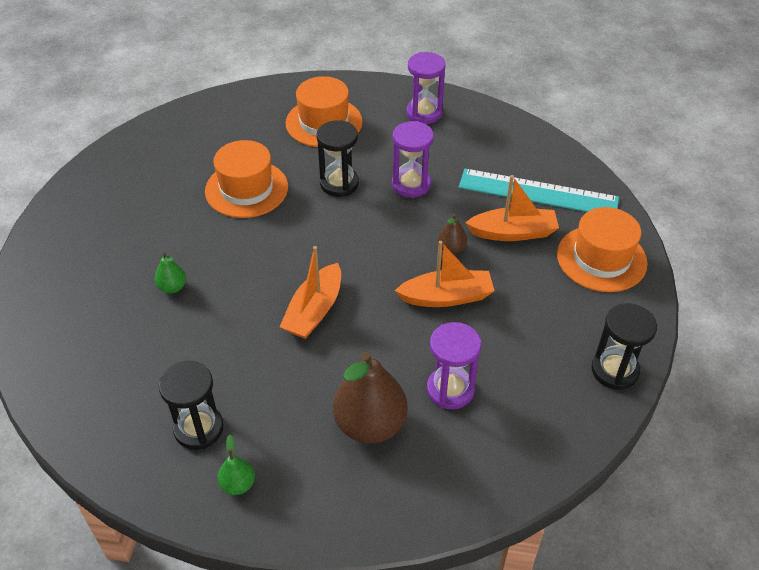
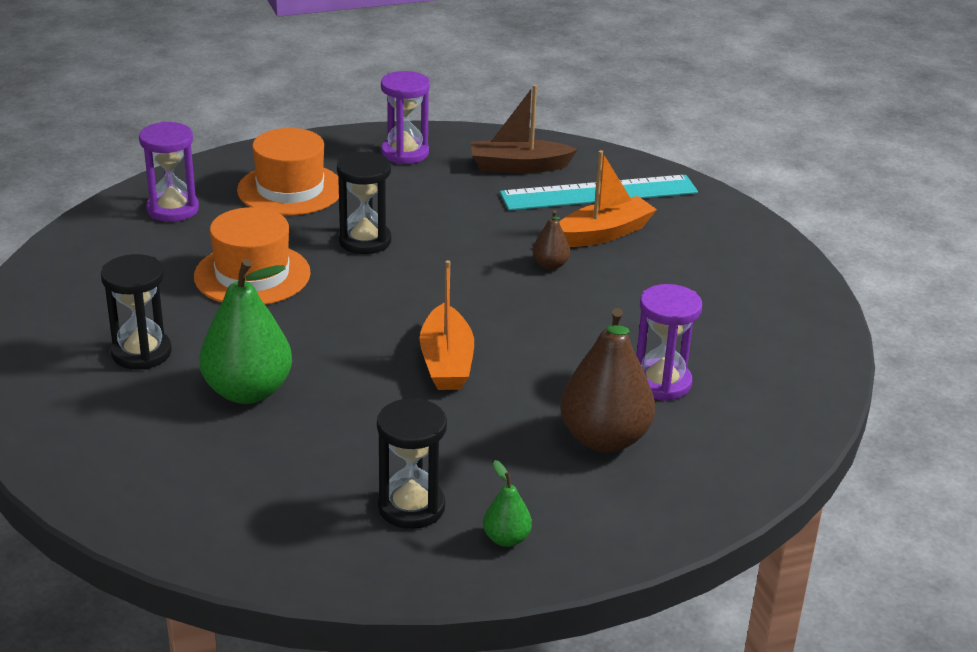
camera: 30 degrees left, 15 degrees down
(172, 287) = (248, 391): green pear -> green pear, size x2.10
(411, 184) = (451, 221): purple hourglass -> purple hourglass (173, 209)
(446, 297) = (584, 307): orange boat -> none
(496, 149) = (519, 166): none -> brown boat
(601, 258) = (714, 231): orange hat -> none
(614, 370) = (809, 317): black hourglass -> black hourglass (141, 353)

